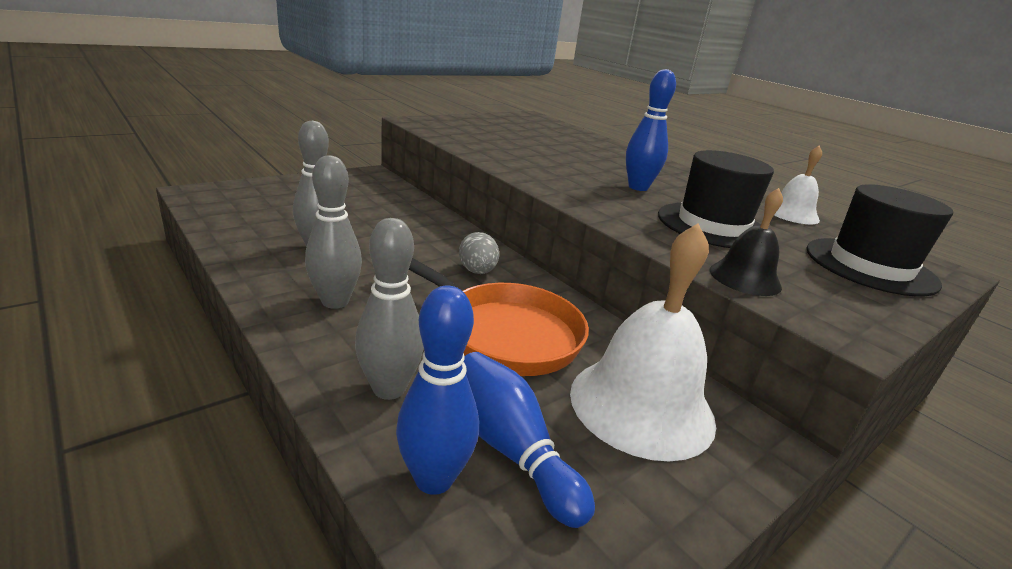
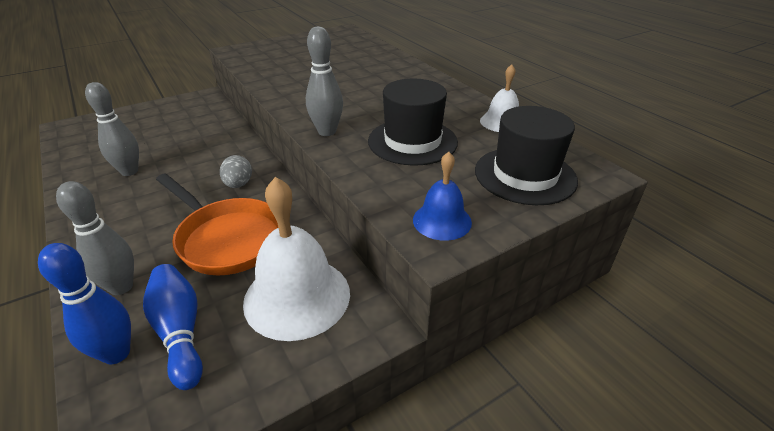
camera: 10 degrees right, 10 degrees up
(335, 301) = (119, 217): grey bowling pin -> grey bowling pin (327, 132)
(638, 187) = (378, 105): blue bowling pin -> none
(745, 278) = (394, 195): black bell -> none
(826, 307) = (442, 221): none -> blue bell

